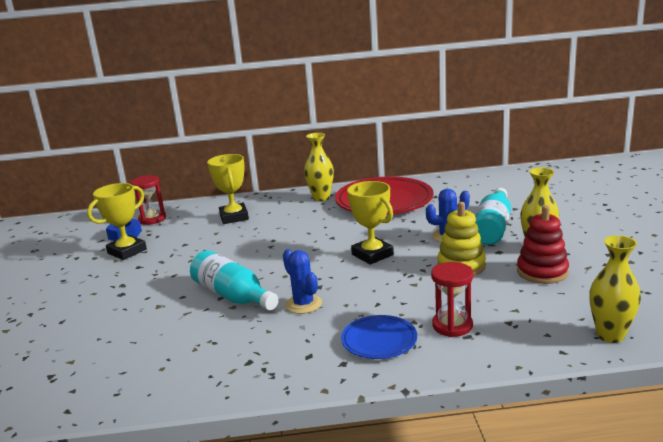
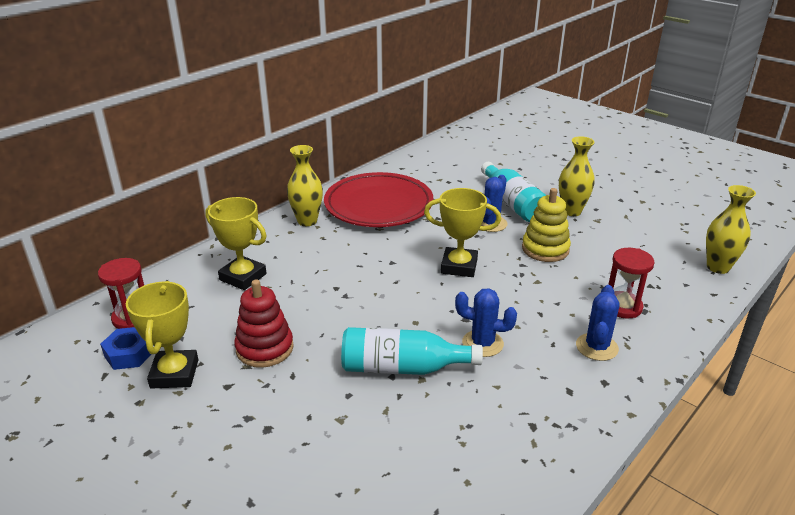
camera: 45 degrees left, 10 degrees up
(379, 341) = (596, 347): blue plate -> blue cactus
(542, 272) = (605, 232): red stacking toy -> red stacking toy (265, 348)

